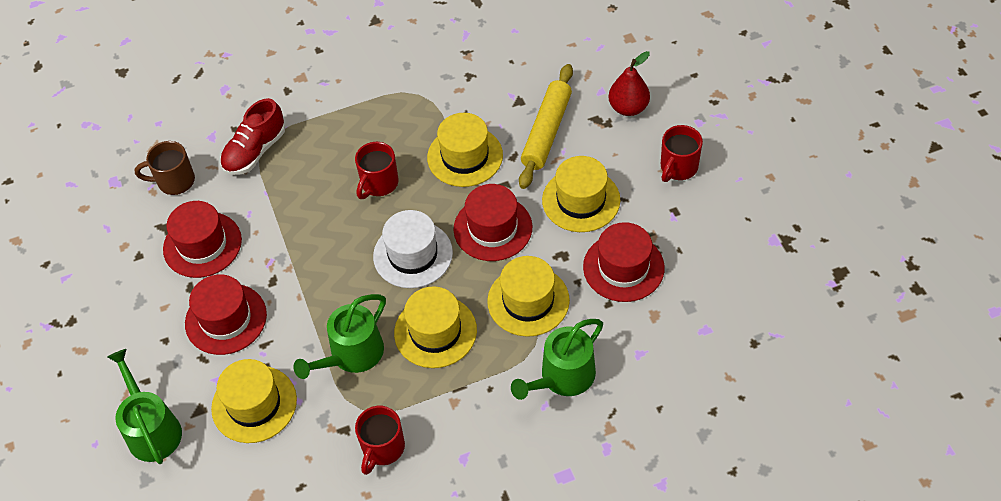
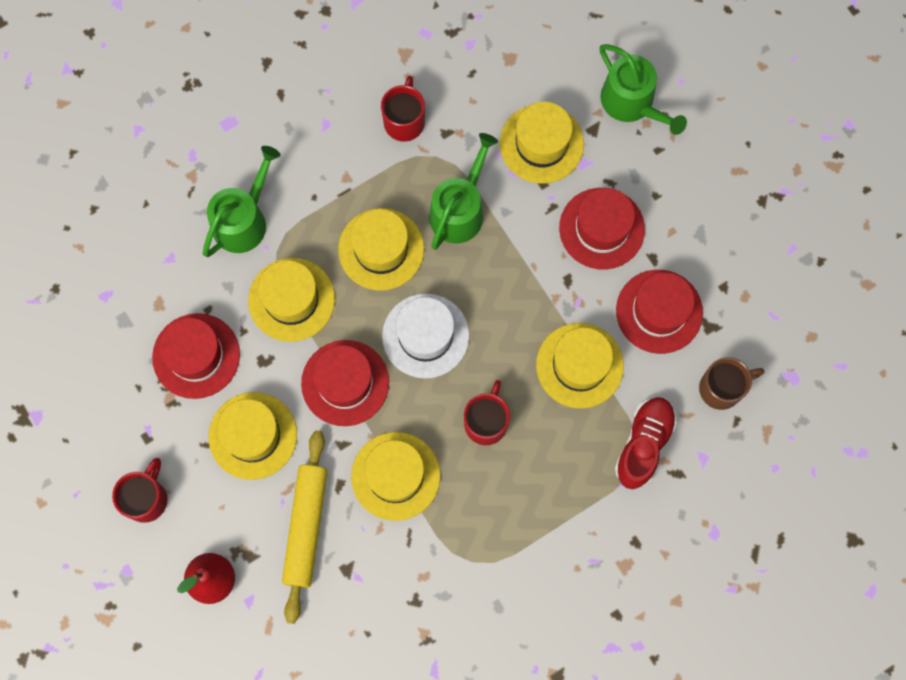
camera: 165 degrees right, 20 degrees up
(286, 213) = (579, 365): none -> yellow hat

